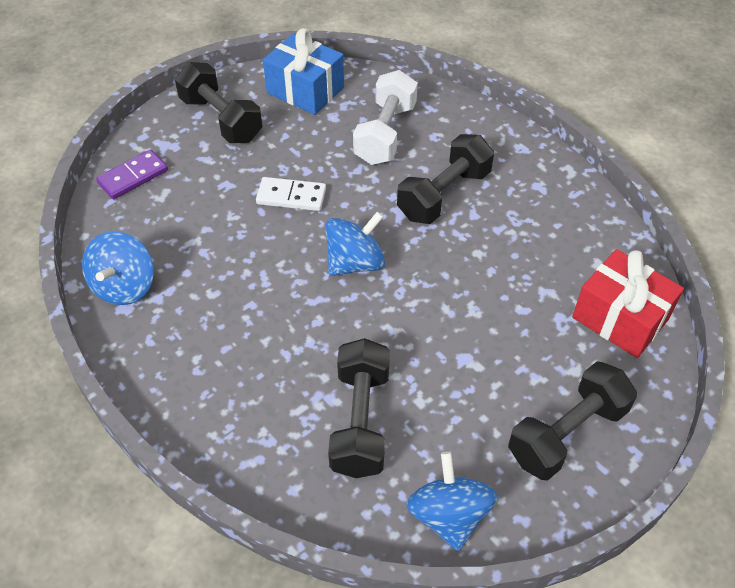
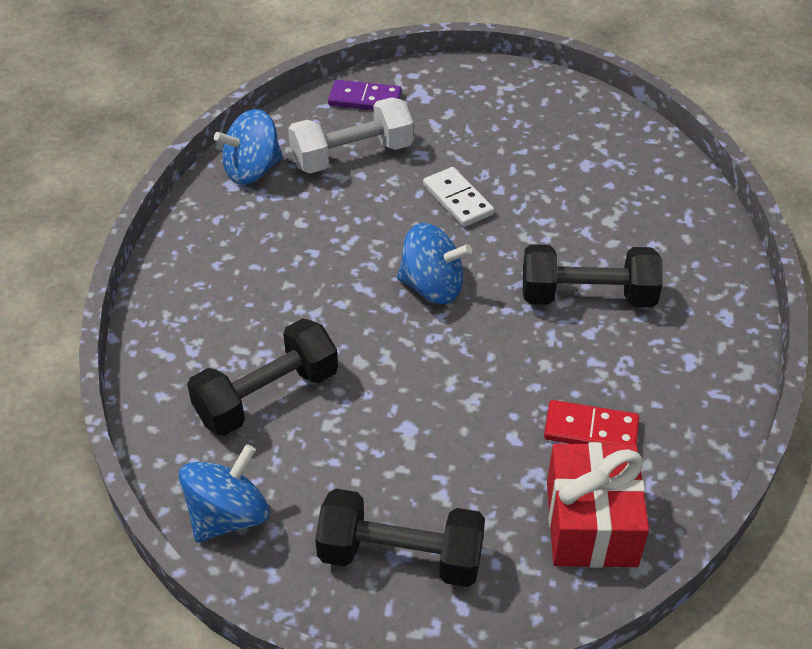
camera: 50 degrees right, 5 degrees down
(221, 119) = (490, 103): black dumbbell -> none
(305, 90) = (594, 127): blue gift -> none
(385, 134) = (611, 211): white dumbbell -> white dumbbell (352, 156)
(550, 268) = (591, 430): none -> red domino

